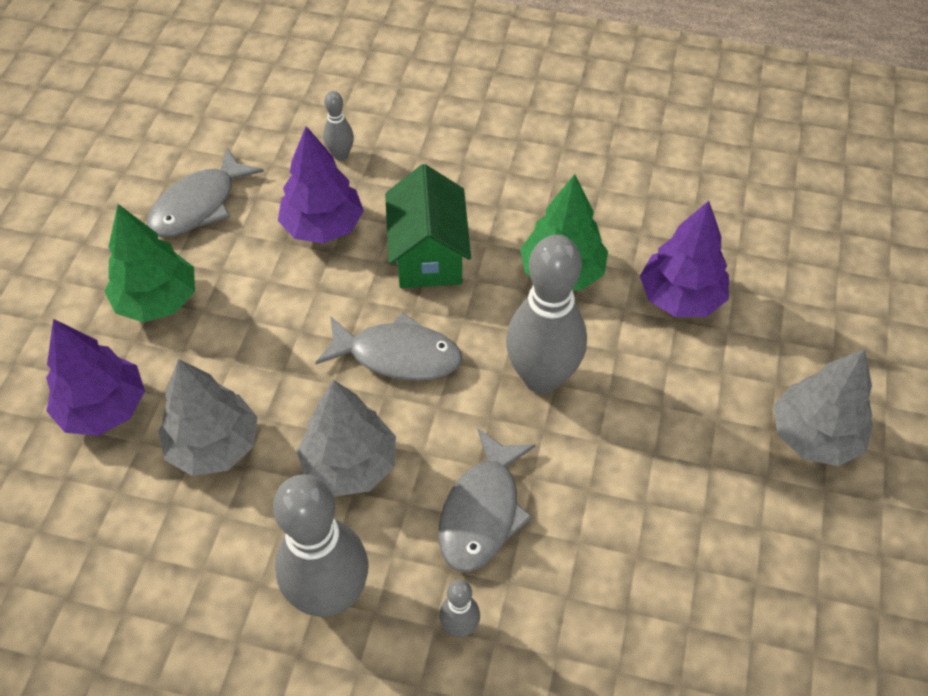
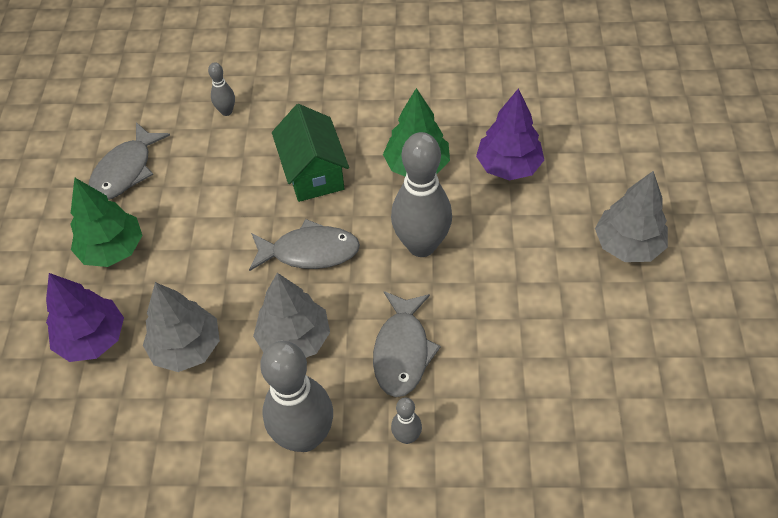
camera: 10 degrees left, 0 degrees up
(323, 226) = (227, 168): purple tree -> none

